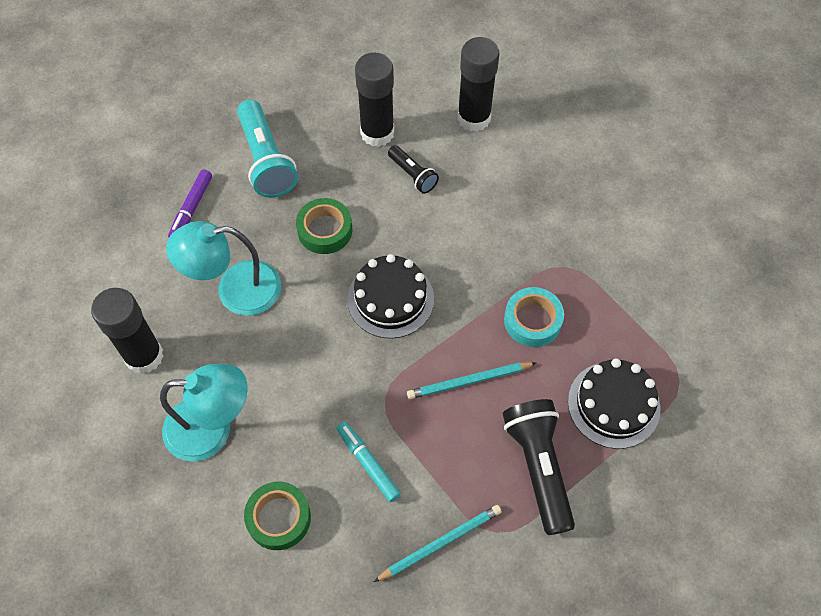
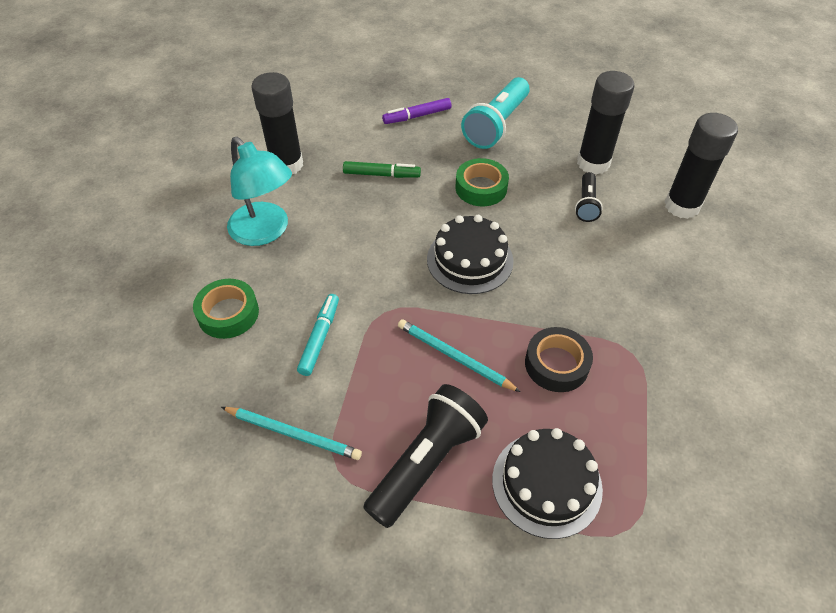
camera: 50 degrees right, 10 degrees down
(235, 290) = (381, 174): turquoise lamp -> green marker
(532, 320) = (556, 364): turquoise tape -> black tape

